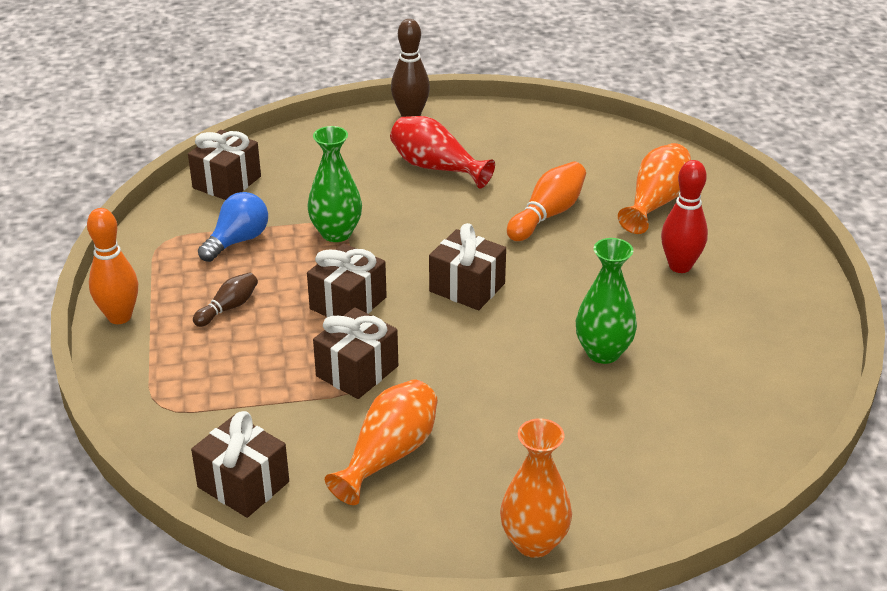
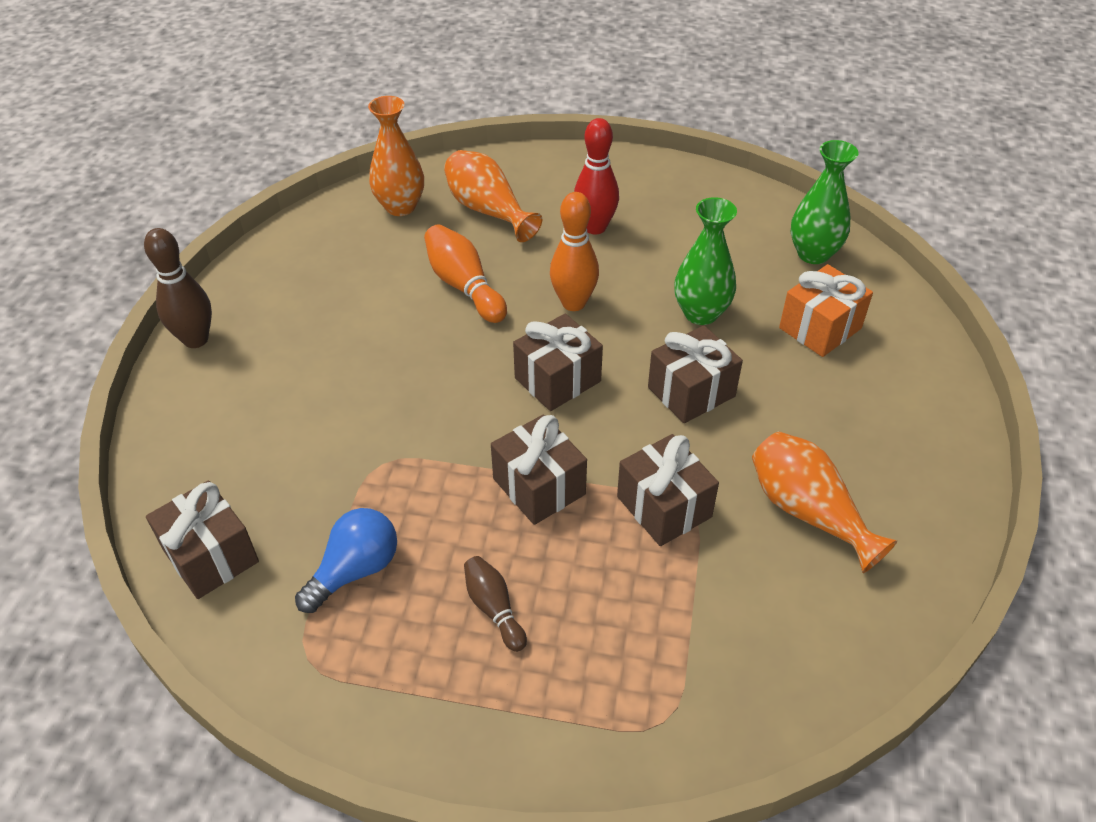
camera: 70 degrees left, 10 degrees up
(119, 317) = (456, 744): orange bowling pin -> orange bowling pin (573, 303)
(237, 241) = (355, 570): blue light bulb -> blue light bulb turned 75 degrees clockwise
(243, 484) = (826, 657): brown gift -> brown gift (691, 392)
(336, 233) = (397, 466): green vase -> green vase (813, 254)
(436, 168) = (321, 346): red vase -> none
(534, 542) = (948, 435): orange vase -> orange vase (400, 207)
(634, 434) = (820, 328): none -> orange gift

